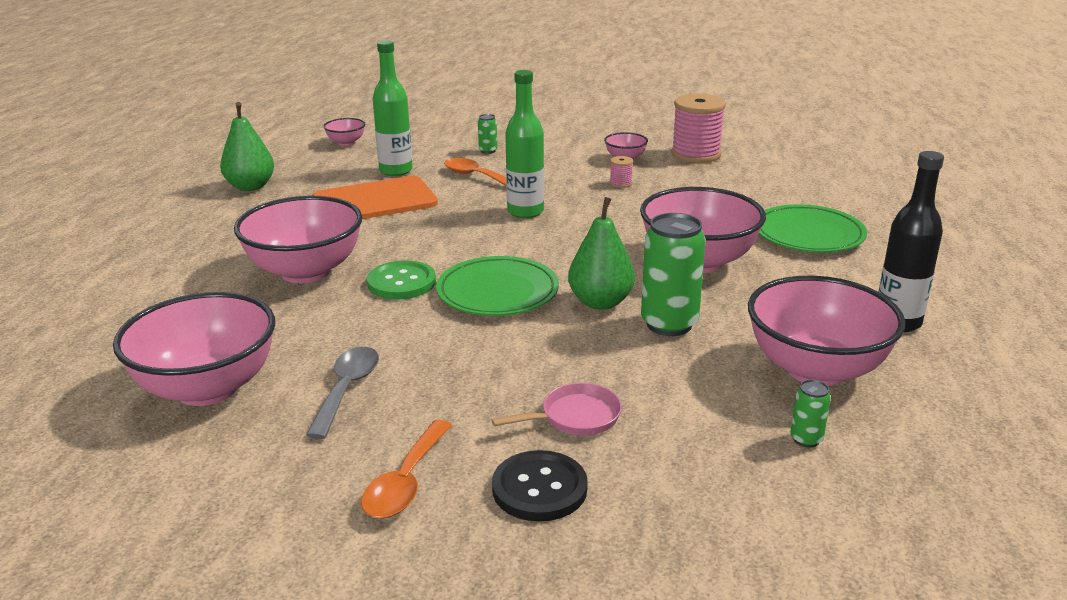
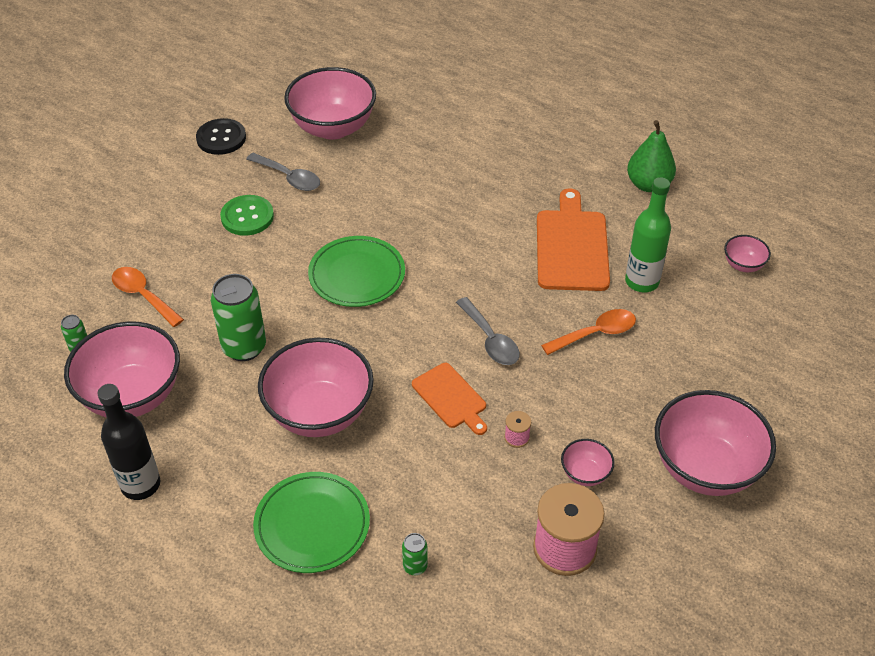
camera: 115 degrees right, 20 degrees up
(305, 271) = (457, 188): pink bowl -> pink bowl (705, 468)
(401, 282) = (406, 230): green button -> green button (247, 217)
(406, 482) = (189, 181): orange spoon -> orange spoon (143, 296)
(488, 151) = (666, 365): green can -> green can (415, 566)
(525, 212) = (490, 340): green bottle -> grey spoon
(539, 488) = (142, 224): black button -> black button (221, 138)
(575, 417) = (185, 259): pink pan -> none
(600, 302) = (301, 324): green pear -> none
(611, 213) = (451, 398): none -> orange cutting board

